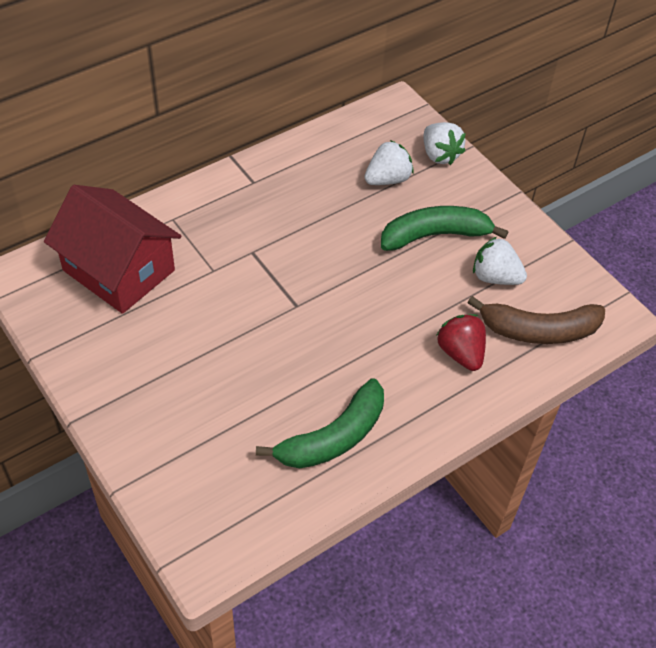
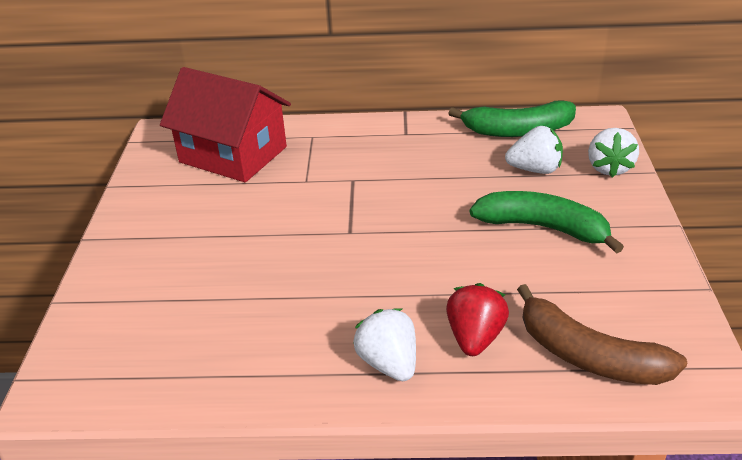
camera: 40 degrees right, 15 degrees down
(119, 270) = (233, 154): red house -> red house turned 45 degrees counterclockwise
(333, 437) = (270, 351): green banana -> green banana (517, 131)
(495, 277) = (579, 286): white strawberry -> white strawberry (389, 363)

